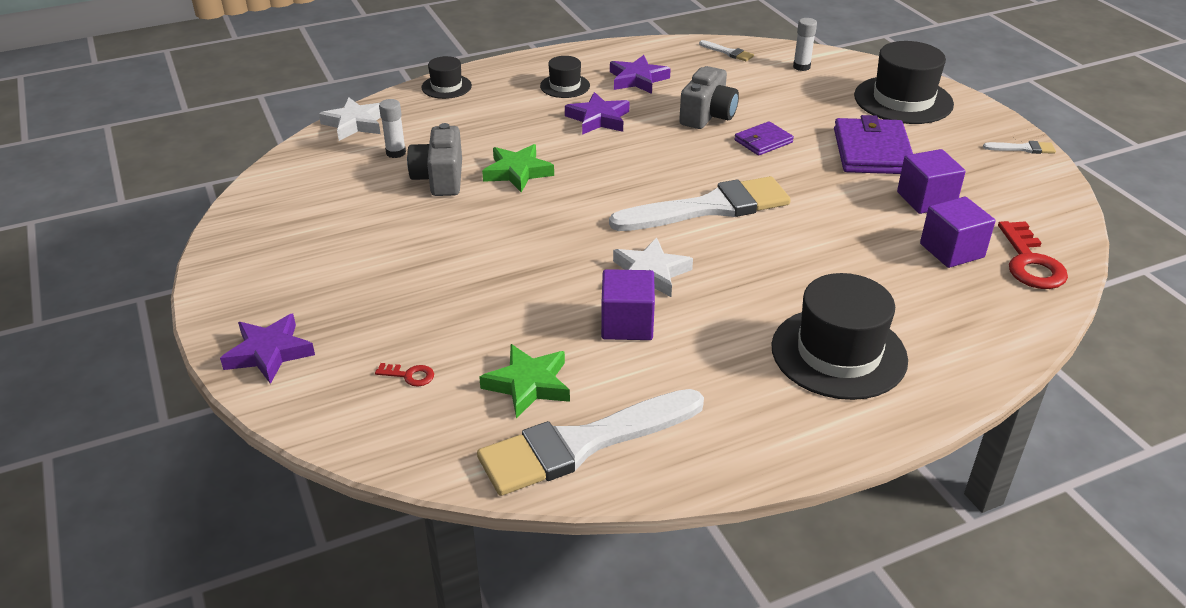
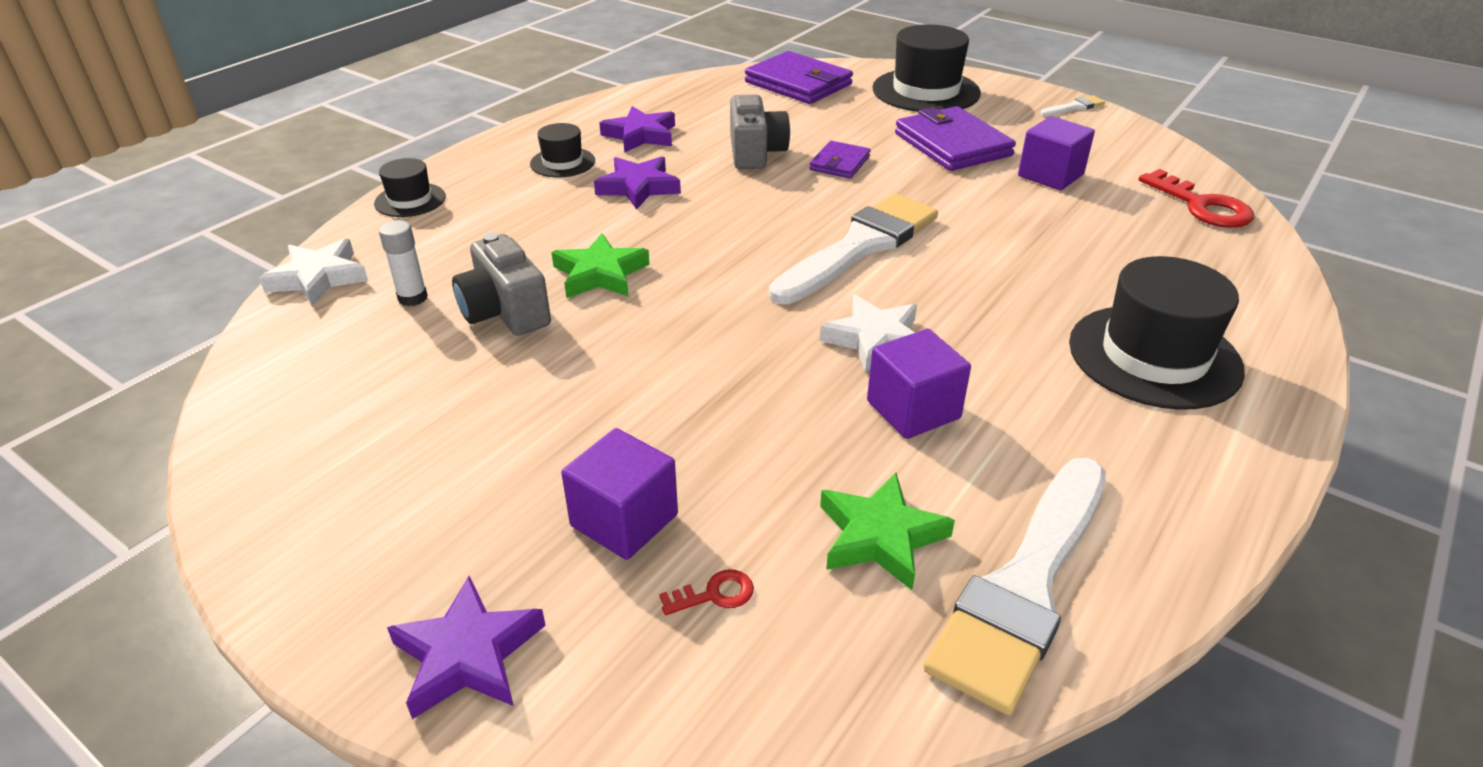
camera: 30 degrees left, 0 degrees up
(728, 52) = (710, 86): white brush -> none
(801, 67) = (798, 83): white glue stick -> purple wallet
(951, 250) = (1128, 216): purple cube -> purple cube (624, 520)

